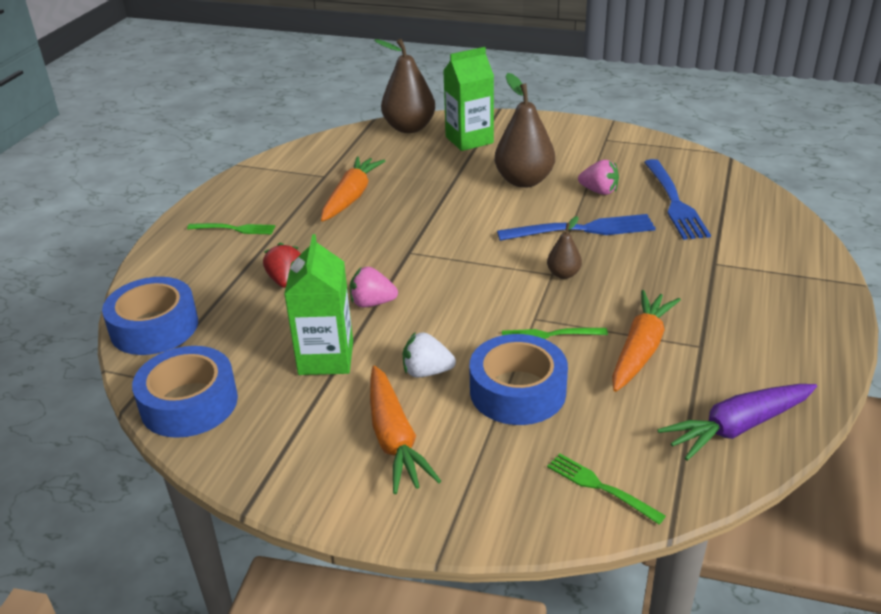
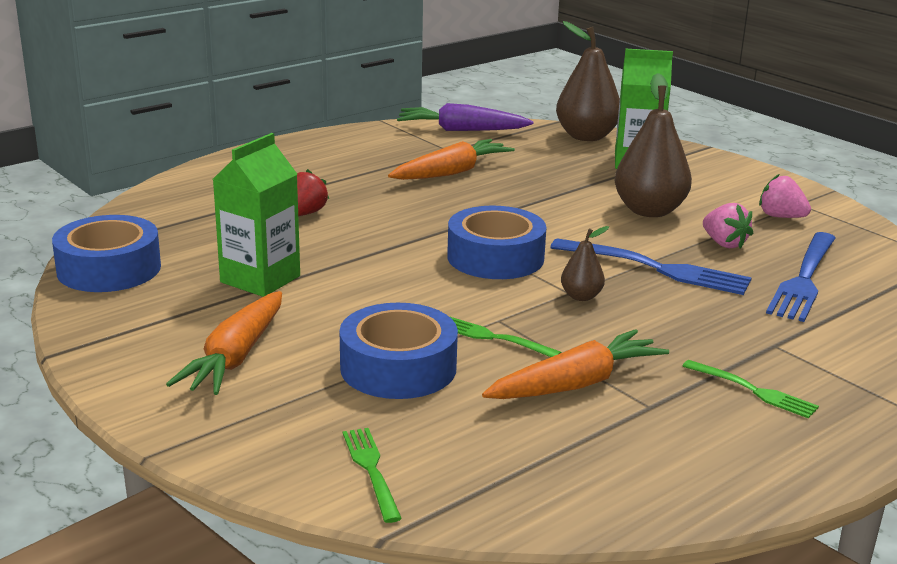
camera: 30 degrees right, 10 degrees down
(154, 327) = (154, 210): blue tape -> blue tape (495, 257)
(234, 229) = (313, 164): green fork -> green fork (753, 390)
(372, 303) = (357, 255): pink strawberry -> pink strawberry (781, 217)
(427, 372) = (334, 321): white strawberry -> none
(737, 428) = (589, 487): purple carrot -> purple carrot (461, 130)

